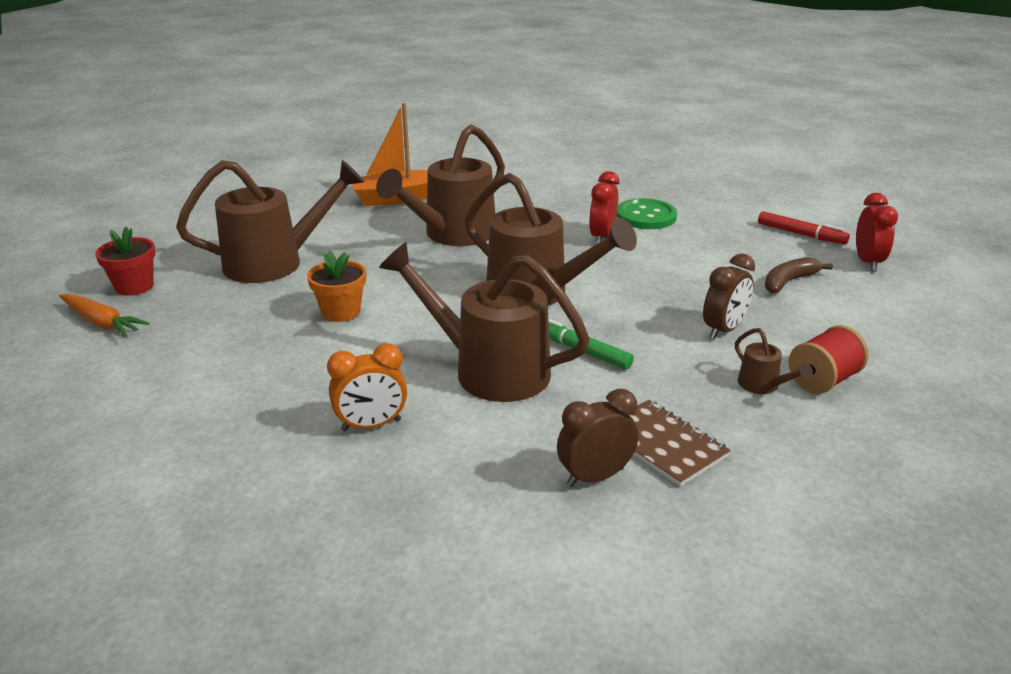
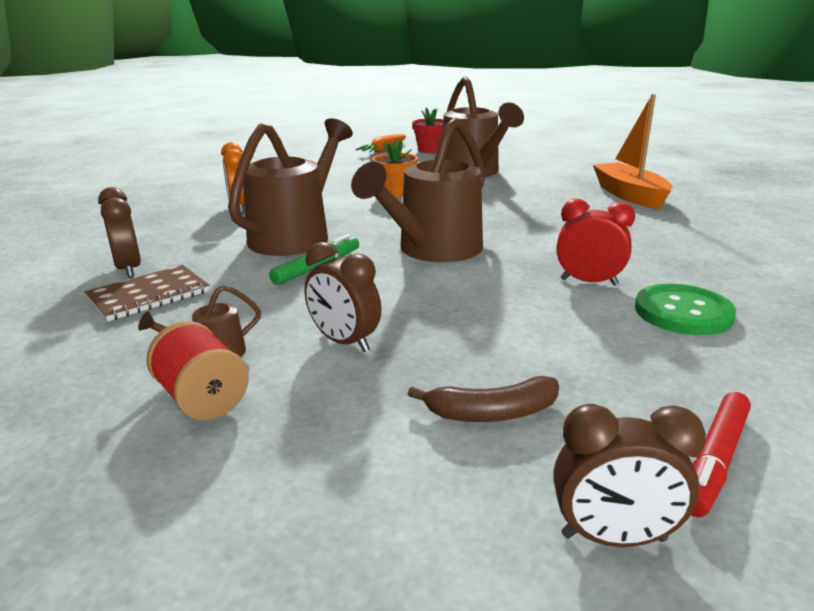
camera: 90 degrees right, 5 degrees down
(452, 235) = (554, 217): brown watering can -> none
(789, 282) = (492, 413): brown banana -> brown banana turned 120 degrees clockwise
(868, 262) = (613, 538): red clock -> brown clock

